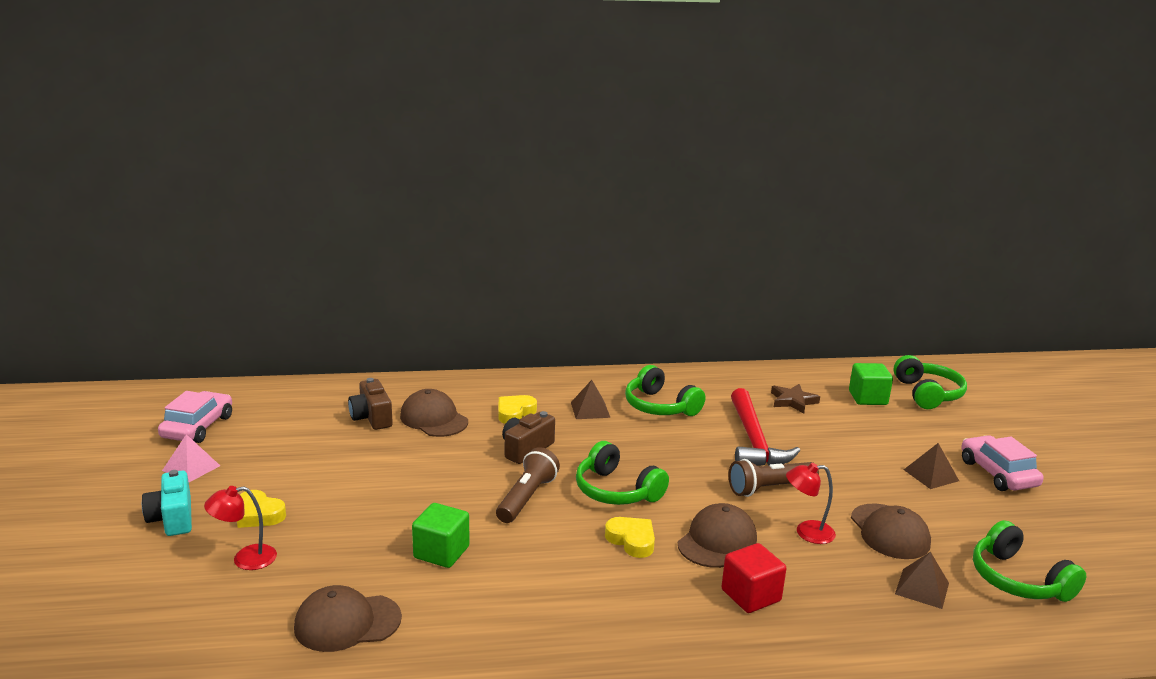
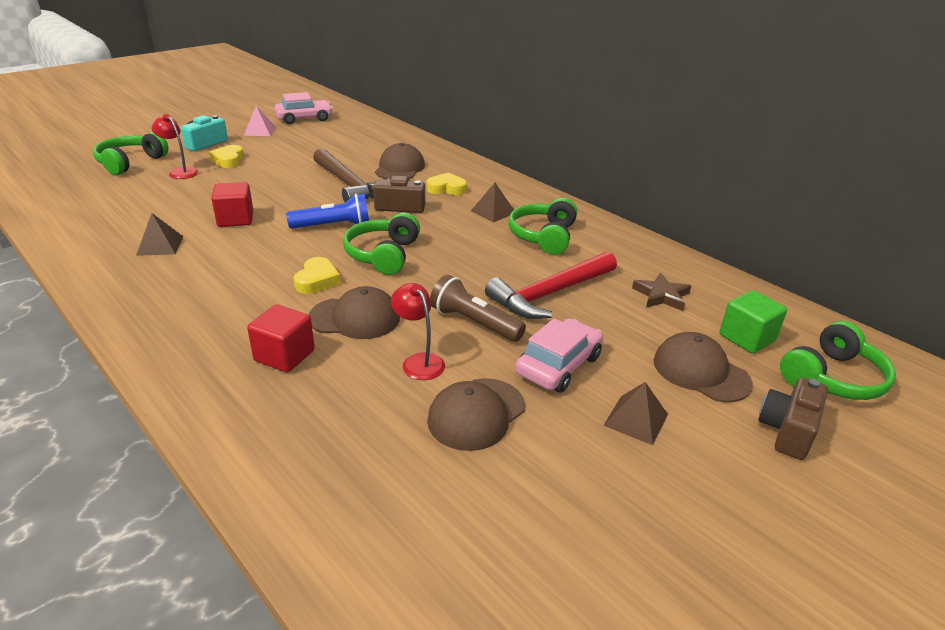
camera: 55 degrees right, 10 degrees up
(347, 622) = (136, 216): brown cap -> brown cap (701, 372)
(371, 417) = (375, 152): brown camera -> brown camera (787, 430)
(437, 459) = (349, 184): none -> brown hammer
(441, 552) = (235, 219): green cube -> red cube
(526, 498) = (333, 226): brown flashlight -> blue flashlight
(922, 588) = (386, 460): brown pyramid -> brown pyramid (160, 245)
(998, 473) = (716, 476): pink car -> pink car (558, 365)
(1018, 580) = (476, 540): green headphones -> green headphones (130, 162)

